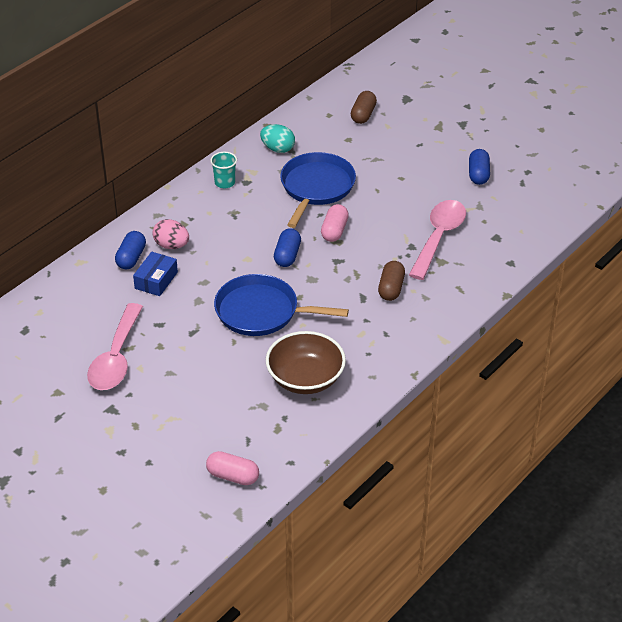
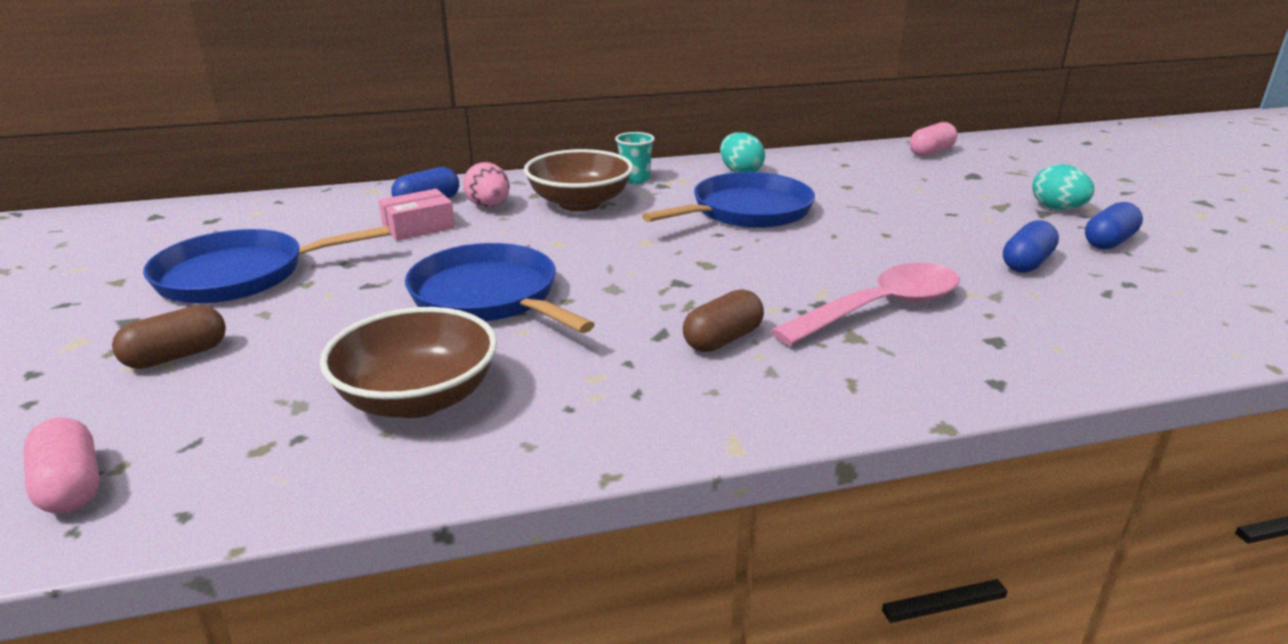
camera: 35 degrees right, 15 degrees down
(116, 358) = (239, 275): pink spoon -> blue pan
(156, 280) = (418, 227): blue box -> pink box
(219, 220) = (580, 203): none -> brown bowl
(287, 255) = (614, 256): blue capsule -> blue capsule (1109, 242)
(334, 231) = (716, 253): pink capsule -> pink capsule (931, 152)
(363, 115) = (893, 174): brown capsule -> brown capsule (177, 356)
(466, 117) = (1057, 208): none -> turquoise egg

